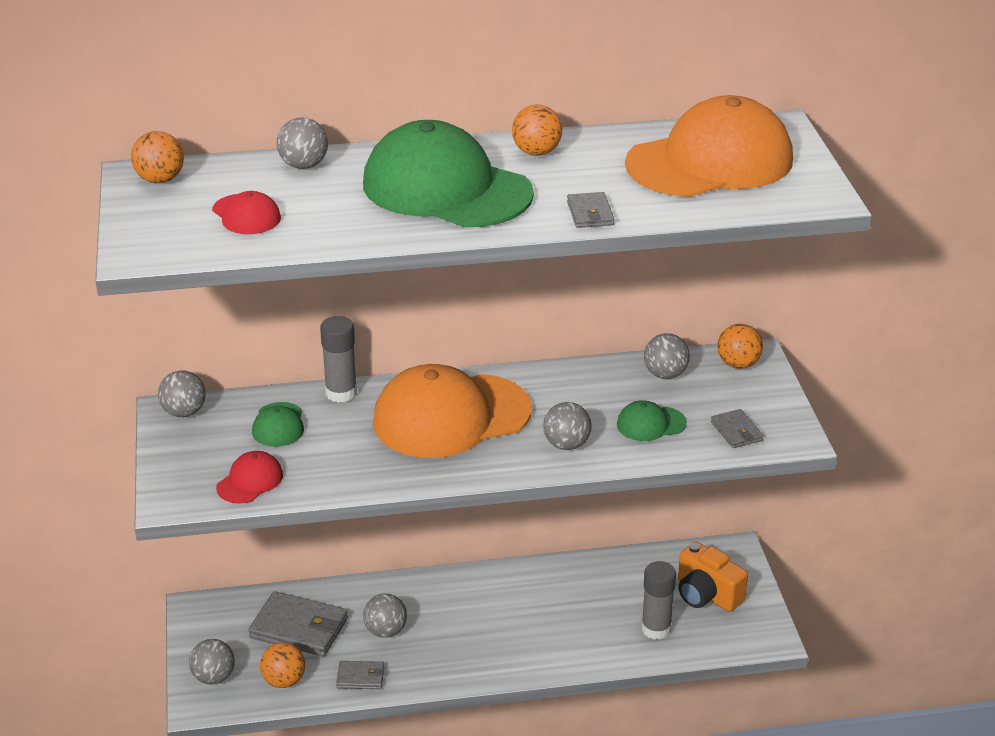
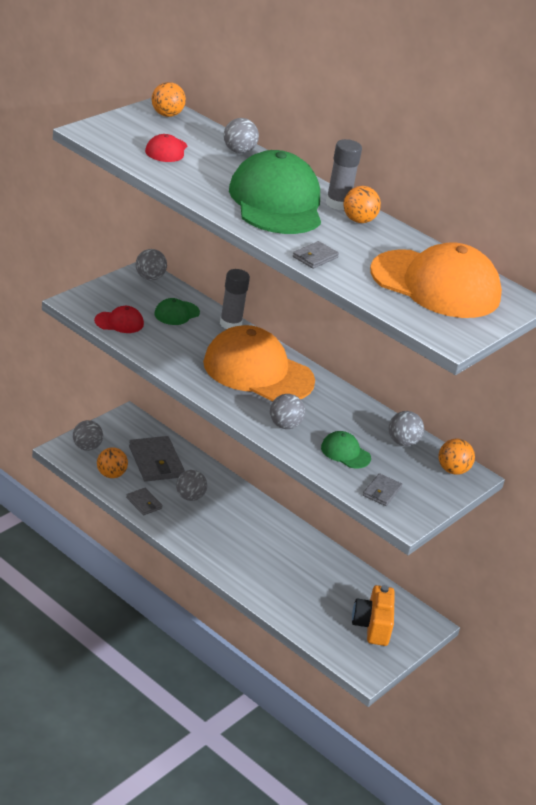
camera: 45 degrees right, 0 degrees up
(656, 629) = (316, 614): grey glue stick -> grey glue stick (338, 203)

